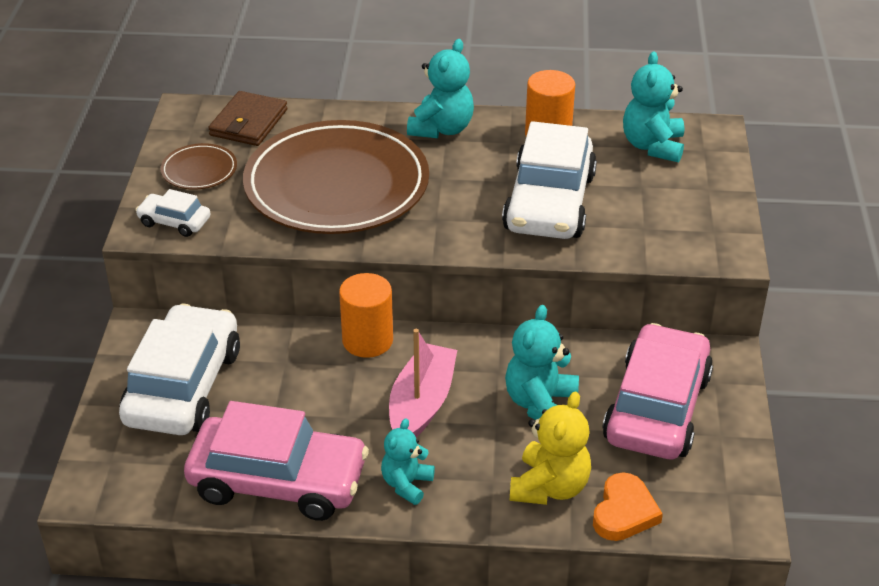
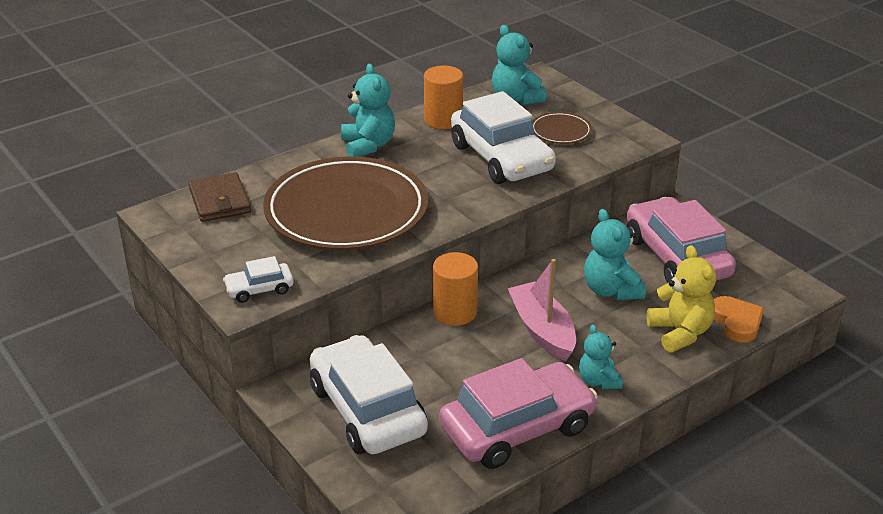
camera: 40 degrees left, 5 degrees down
(199, 170) = (228, 248): brown plate -> brown plate (560, 131)

